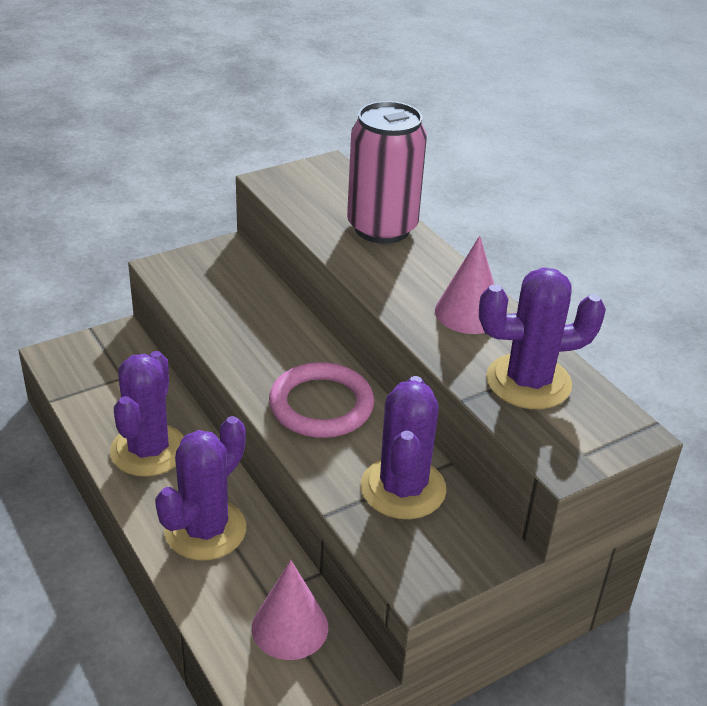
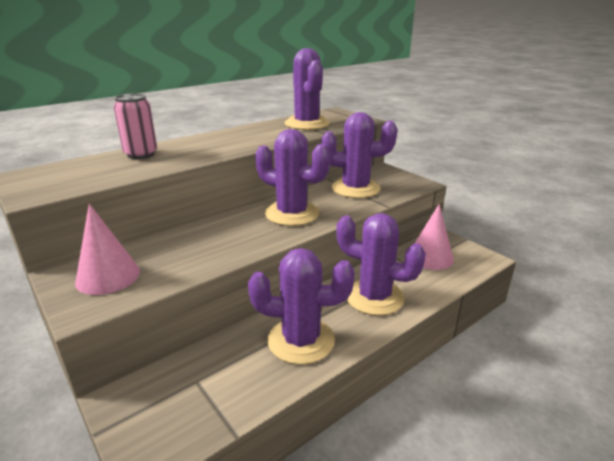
camera: 95 degrees left, 10 degrees down
(321, 405) = (292, 213): pink ring -> purple cactus
(382, 228) = (141, 154): pink can -> pink can, size x0.60
(469, 312) = (247, 134): pink cone -> pink cone (108, 276)

